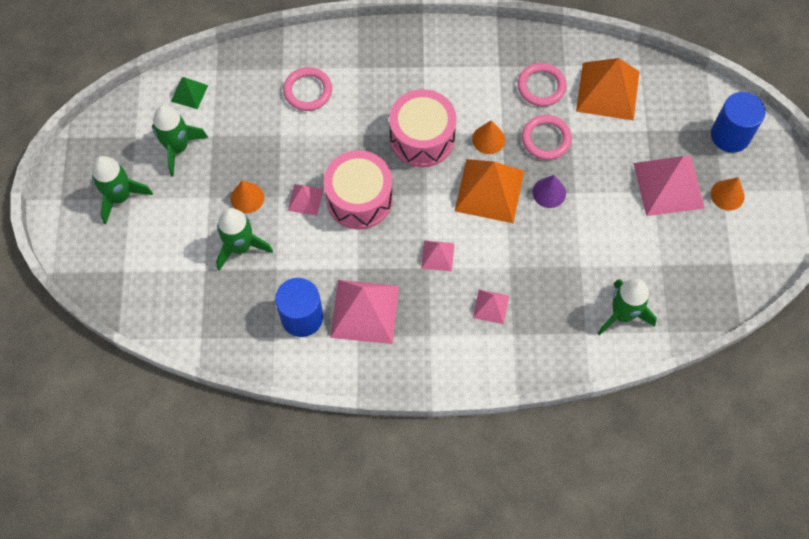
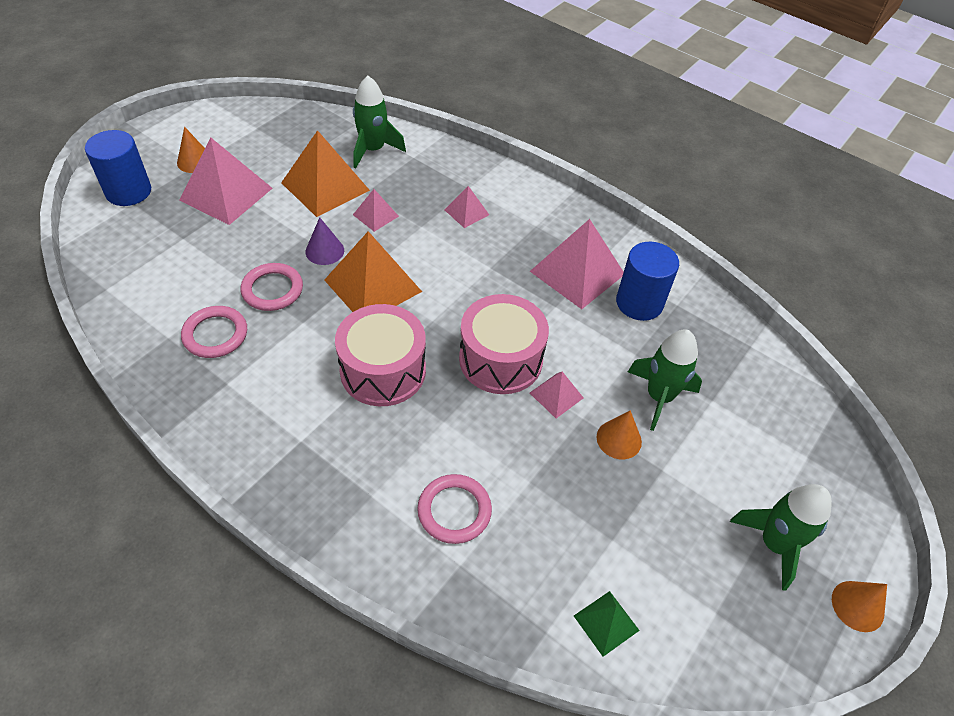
camera: 145 degrees left, 15 degrees down
(178, 148) = (666, 555): green rocket -> none
(437, 255) = (473, 270): pink pyramid -> pink pyramid (375, 215)
(488, 139) = (322, 325): orange cone -> orange cone (857, 606)
(607, 91) = (166, 288): orange pyramid -> orange pyramid (325, 186)

